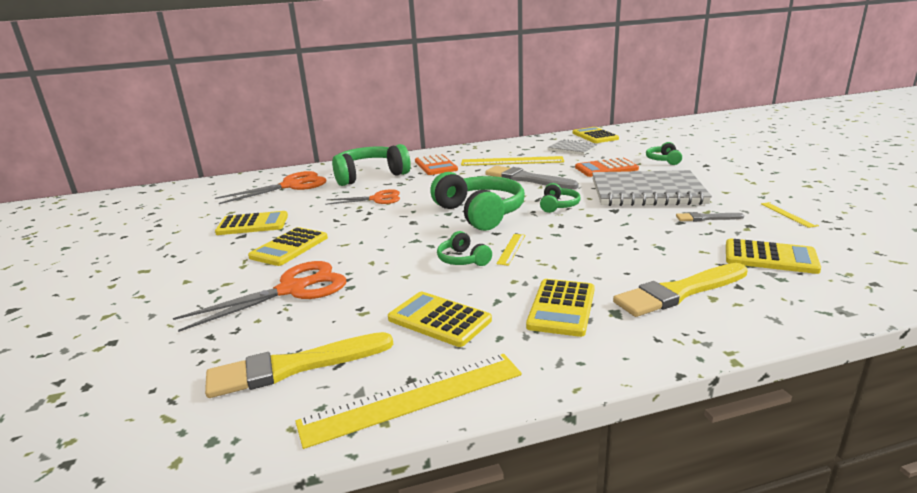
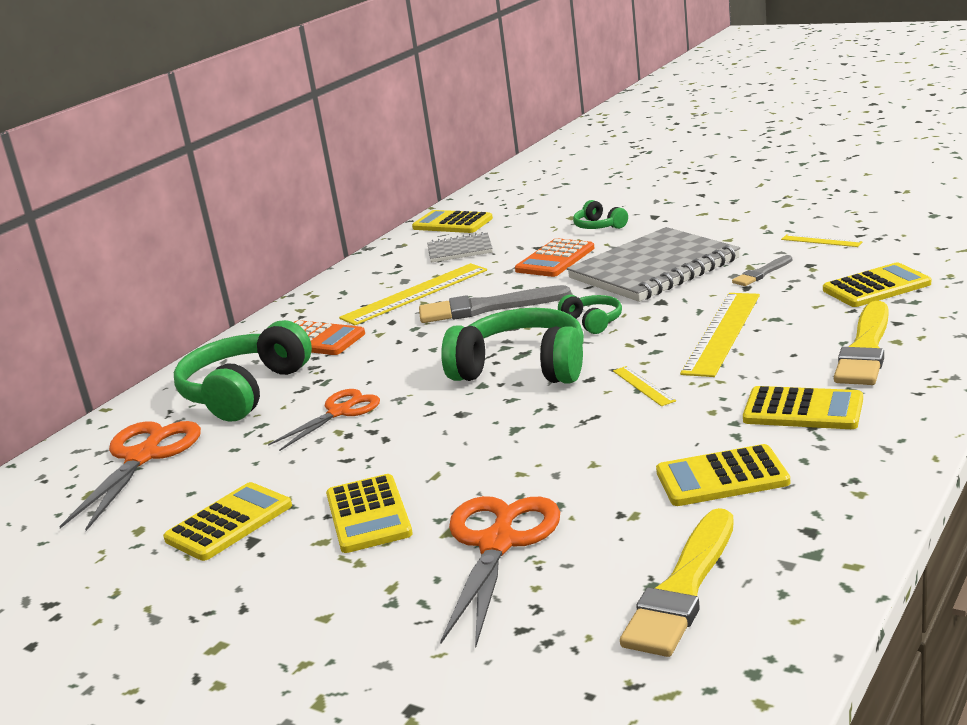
camera: 40 degrees left, 0 degrees up
(413, 397) = (837, 538): yellow ruler -> yellow ruler (721, 333)
(463, 260) = (617, 419): green headphones -> none
(561, 308) = (803, 410): yellow calculator -> yellow calculator turned 45 degrees counterclockwise

